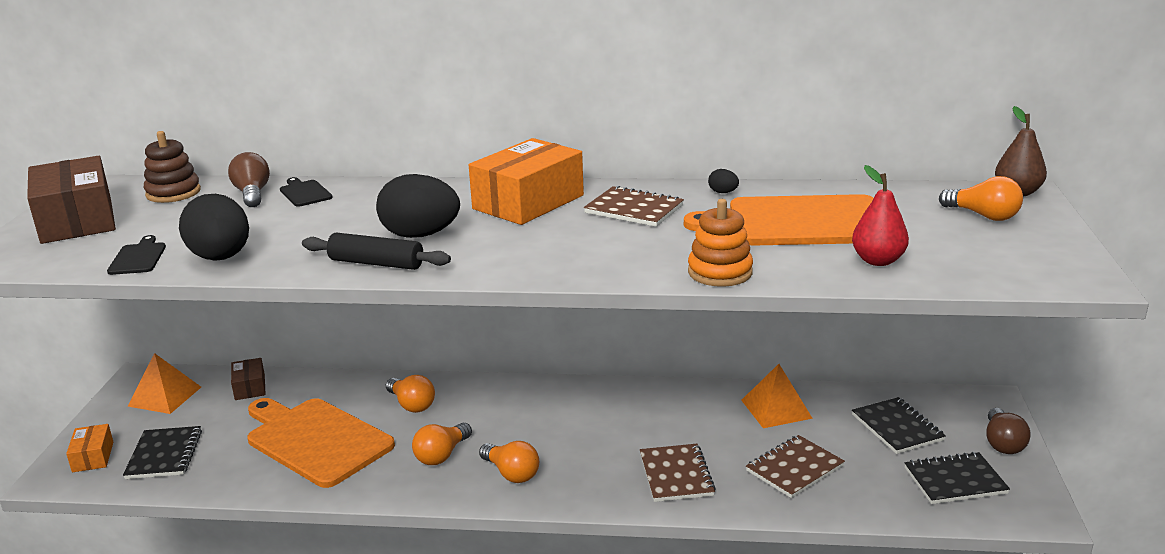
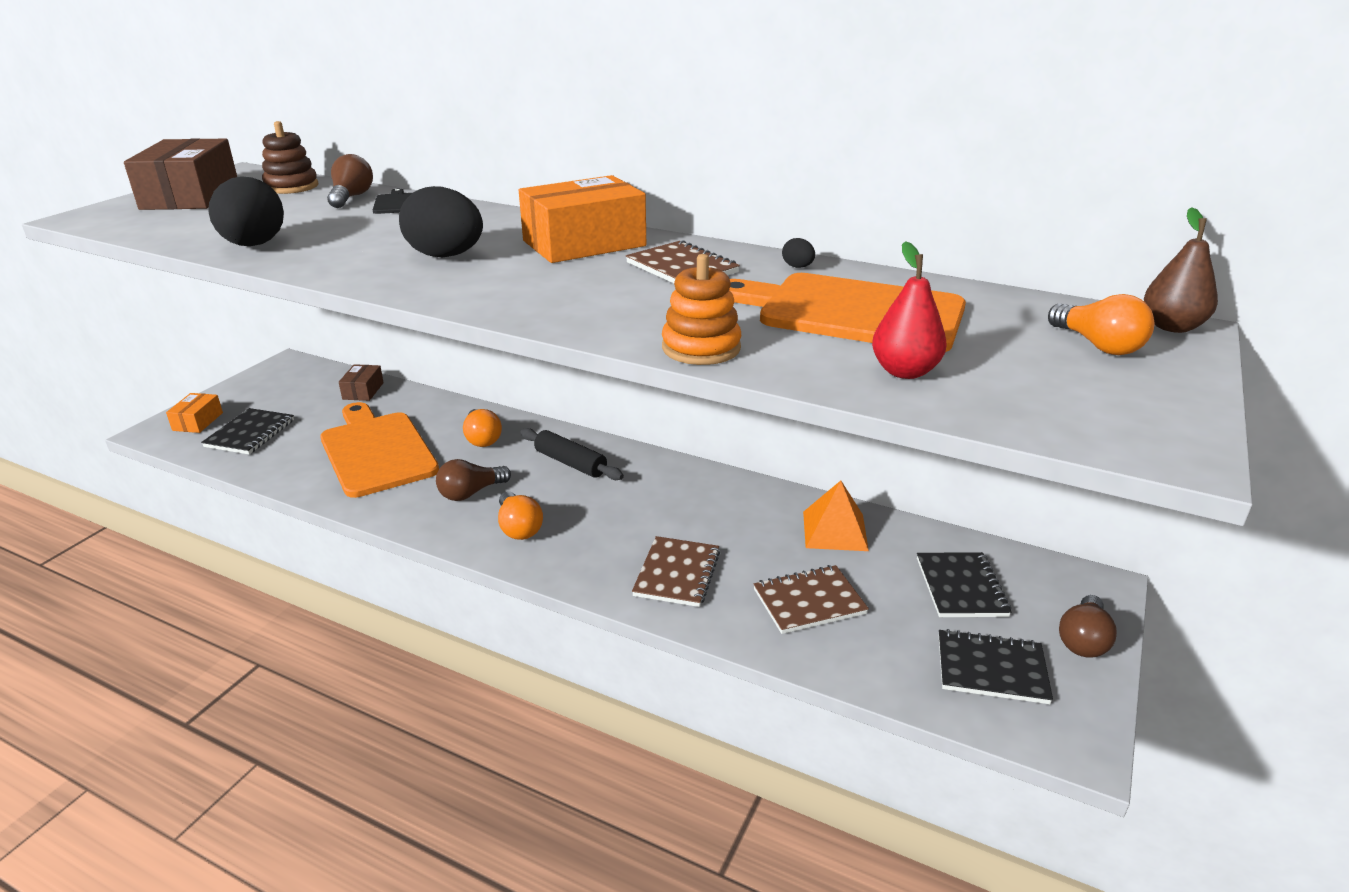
camera: 20 degrees right, 5 degrees up
(138, 258) = (192, 233): black cutting board -> none
(165, 396) = (292, 383): orange pyramid -> none
(376, 263) = (374, 274): black rolling pin -> black rolling pin (570, 463)
(442, 455) = (470, 493): orange light bulb -> brown light bulb

